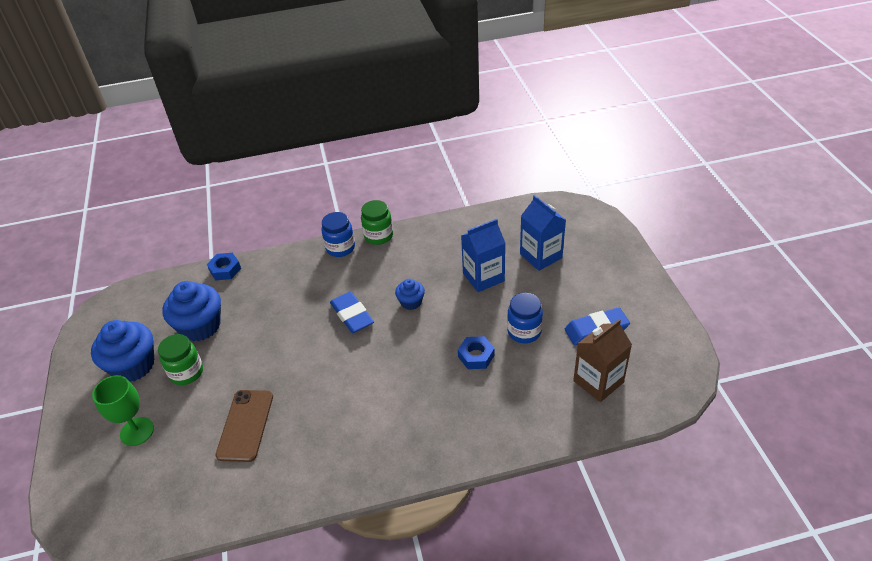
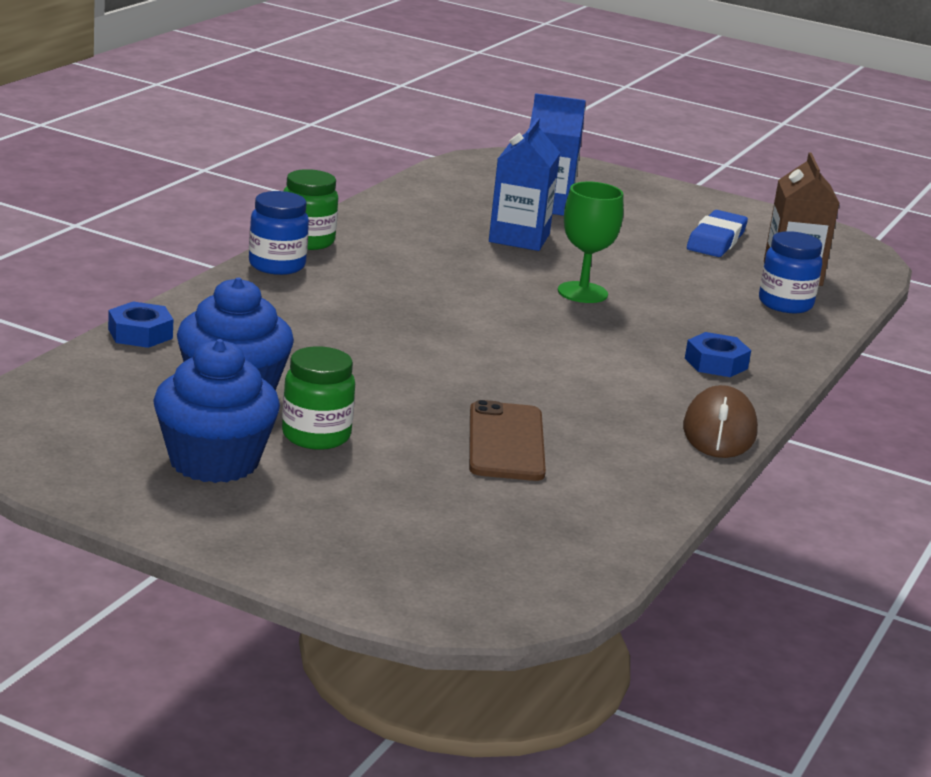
camera: 55 degrees left, 20 degrees down
(137, 431) = (370, 508): green goblet -> green goblet (582, 292)
(245, 425) = (506, 442): brown phone -> brown phone turned 45 degrees clockwise
(347, 482) = (719, 431): none -> brown mouse
(352, 315) = (429, 314): blue eraser -> none
(411, 302) = (479, 281): blue cupcake -> none
(476, 356) = (643, 296): blue nut -> blue nut (716, 363)
(524, 332) = (652, 264): blue jar -> blue jar (785, 304)

